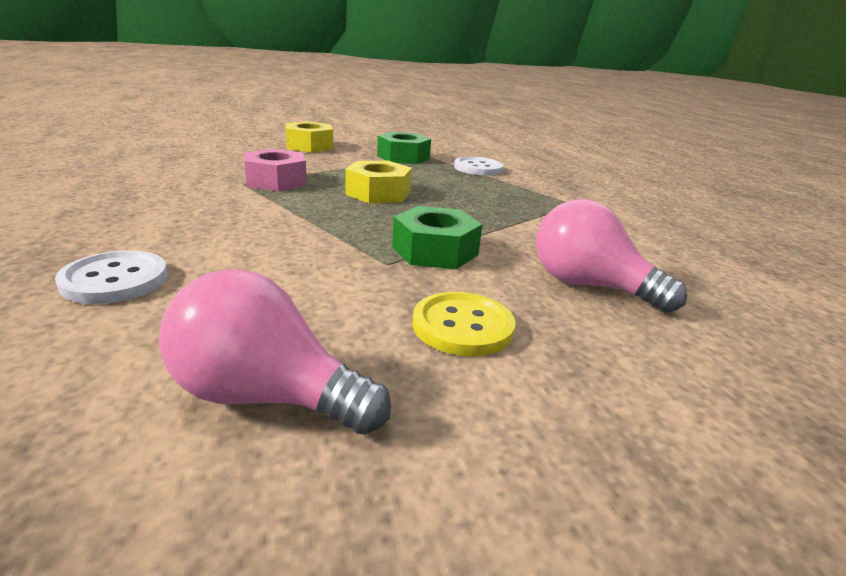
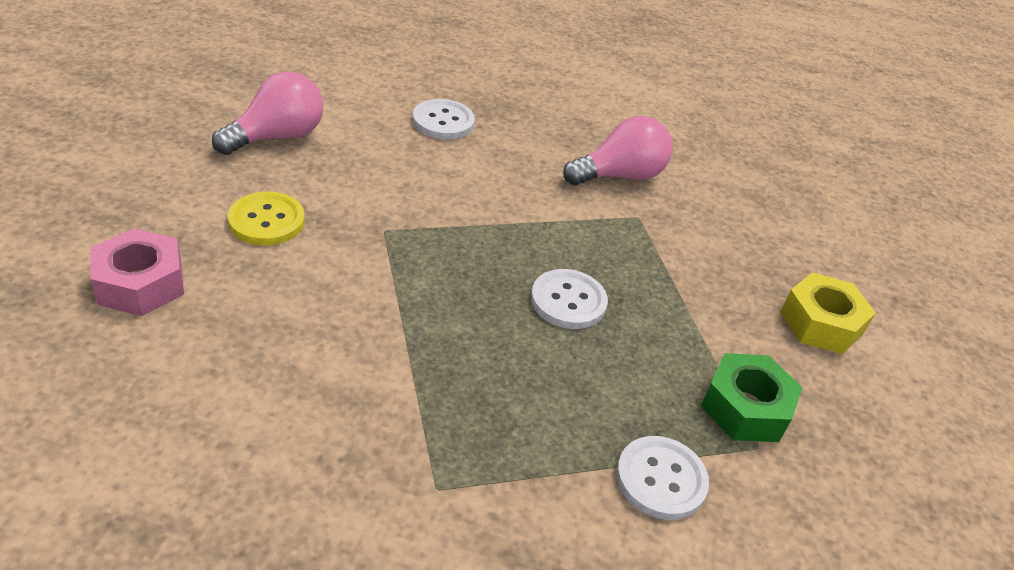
camera: 115 degrees right, 15 degrees up
(276, 181) = (640, 240): pink nut -> pink nut (140, 283)
(378, 193) = (568, 301): yellow nut -> white button
(435, 251) = (386, 267): green nut -> none
(589, 286) = (247, 322): pink light bulb -> pink light bulb (619, 176)

